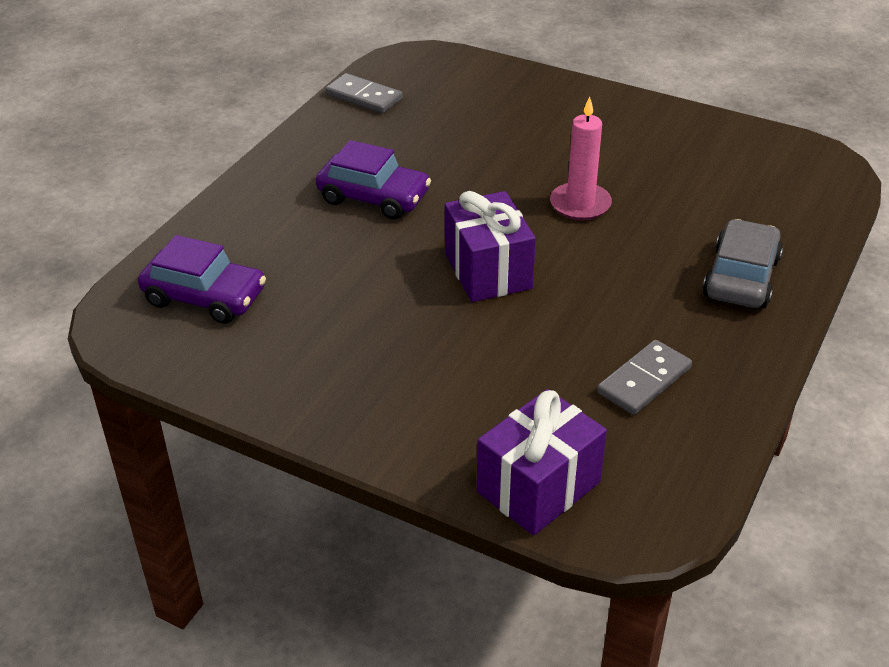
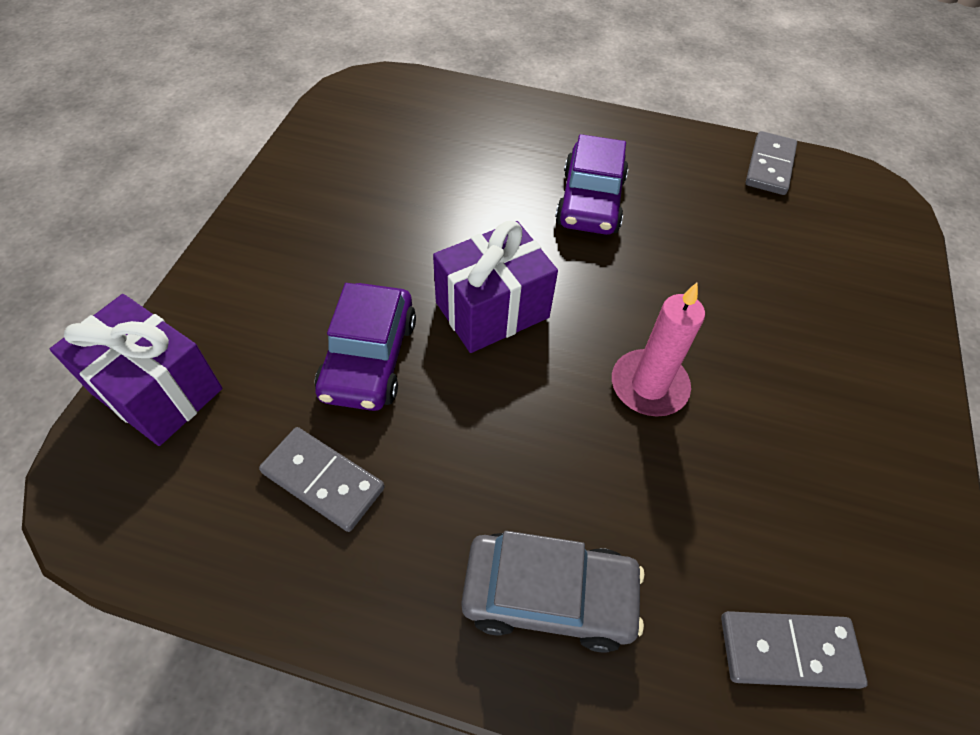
camera: 75 degrees right, 15 degrees up
(205, 297) = (407, 122): purple car -> purple car (369, 358)
(776, 191) = (788, 650): none -> grey domino

